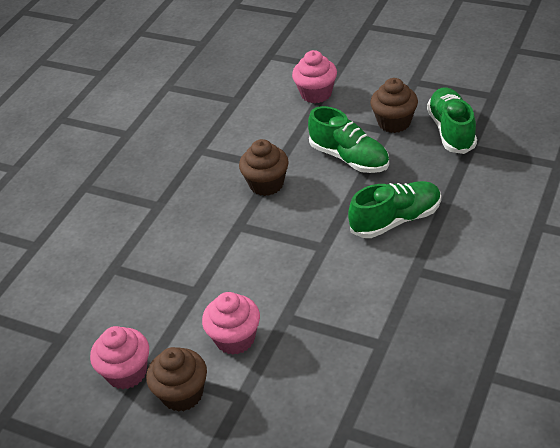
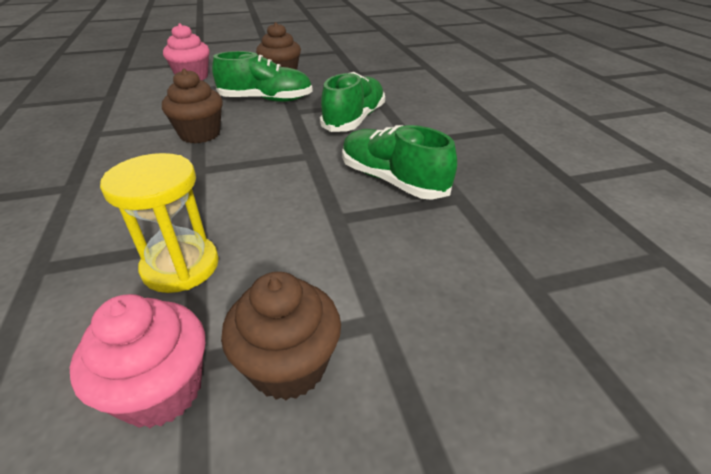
camera: 45 degrees left, 5 degrees down
(177, 306) = (181, 266): none -> yellow hourglass
(235, 339) = (299, 263): pink cupcake -> none
(451, 130) = (331, 69): green shoe -> green shoe (392, 180)

